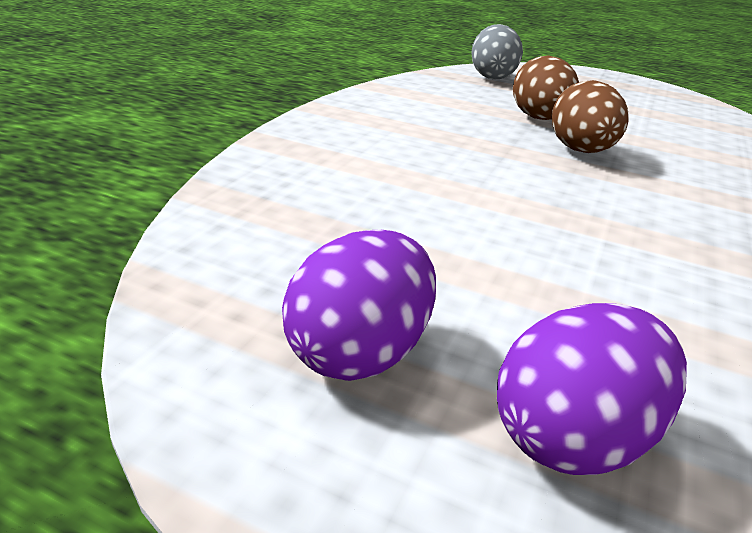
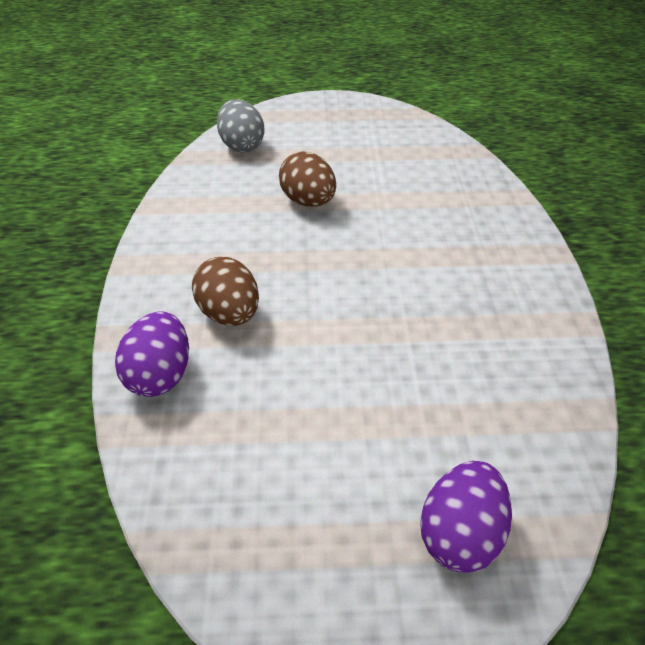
camera: 25 degrees left, 15 degrees up
(359, 353) = (325, 534): purple egg -> purple egg (160, 375)
(581, 151) = (355, 237): brown egg -> brown egg (230, 313)

